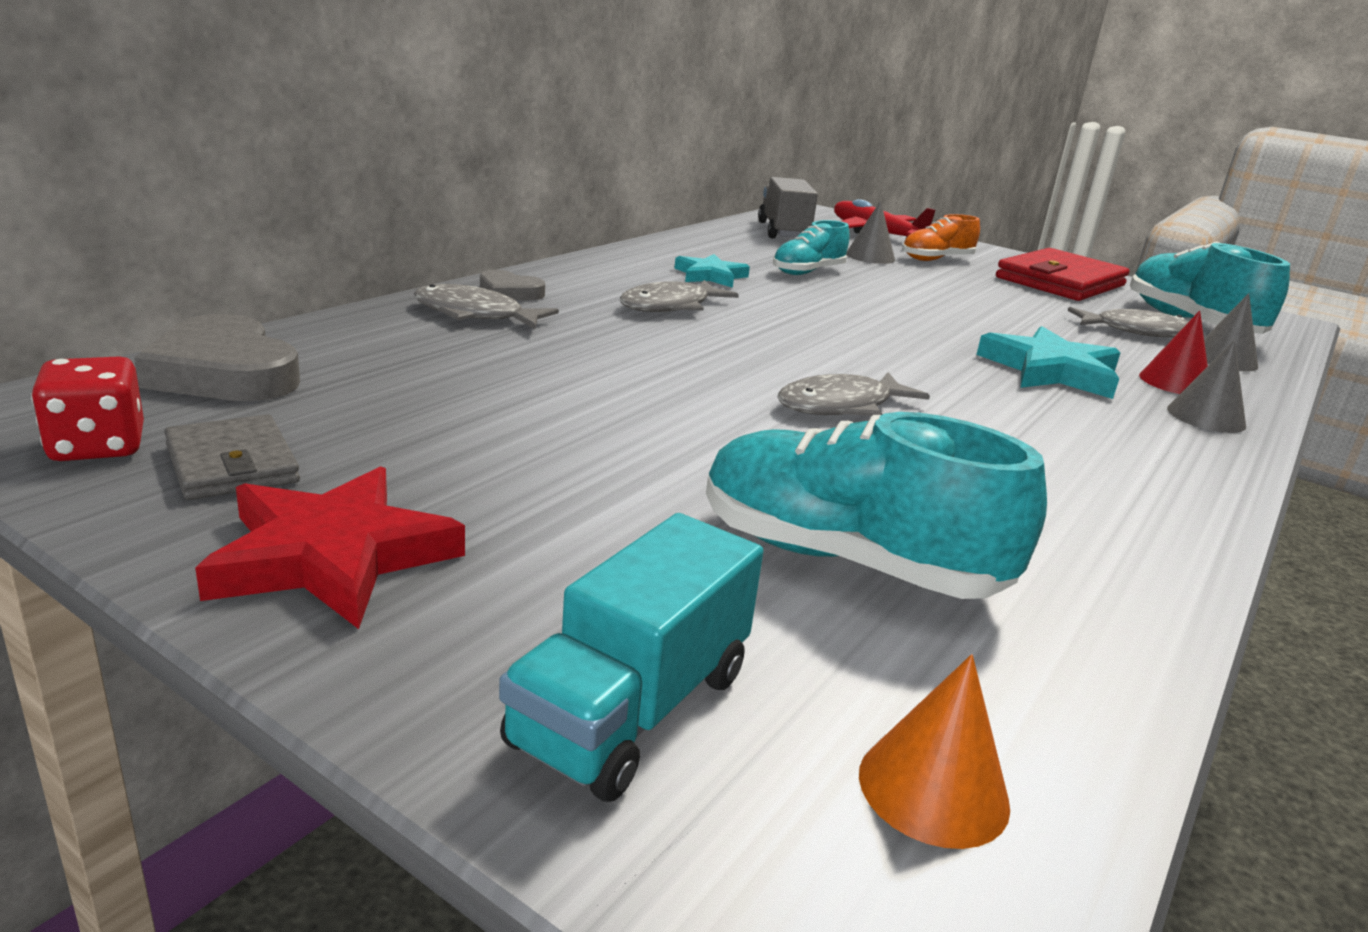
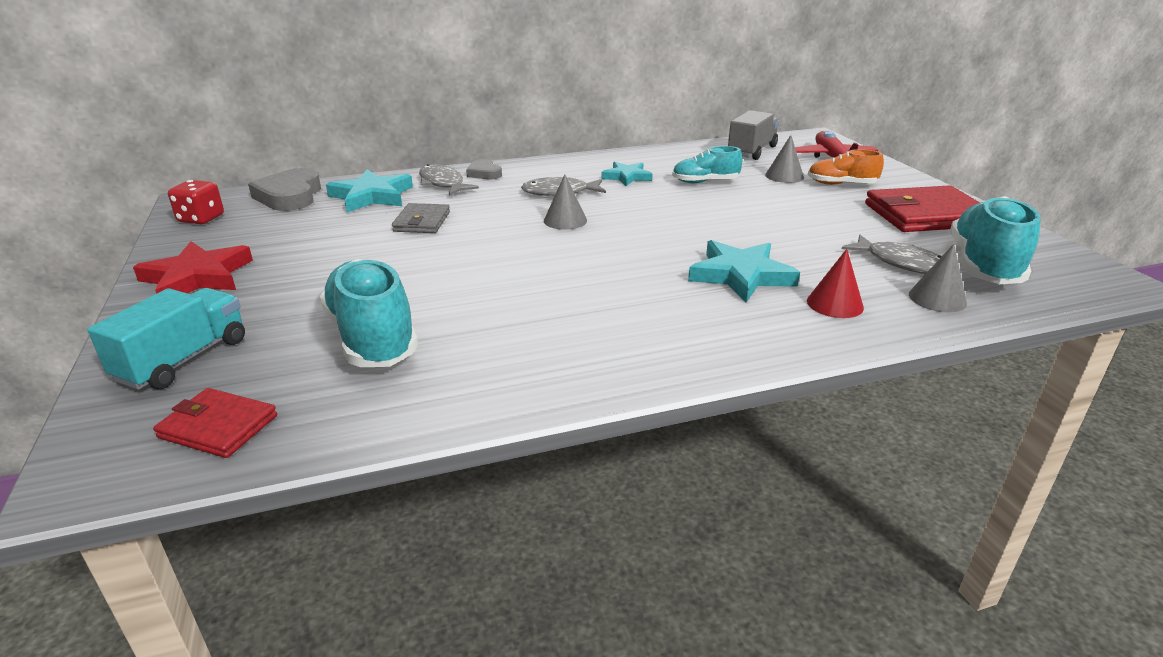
camera: 40 degrees right, 5 degrees up
(232, 464) = (228, 235): grey wallet -> grey wallet (422, 222)
(393, 350) = (372, 196): none -> turquoise star
(632, 708) = (183, 360): turquoise truck -> turquoise truck turned 135 degrees clockwise
(841, 406) = (537, 266): grey fish -> none
(933, 789) = (218, 426): orange cone -> red wallet
(1206, 417) = (797, 331): grey cone -> grey cone (565, 220)

